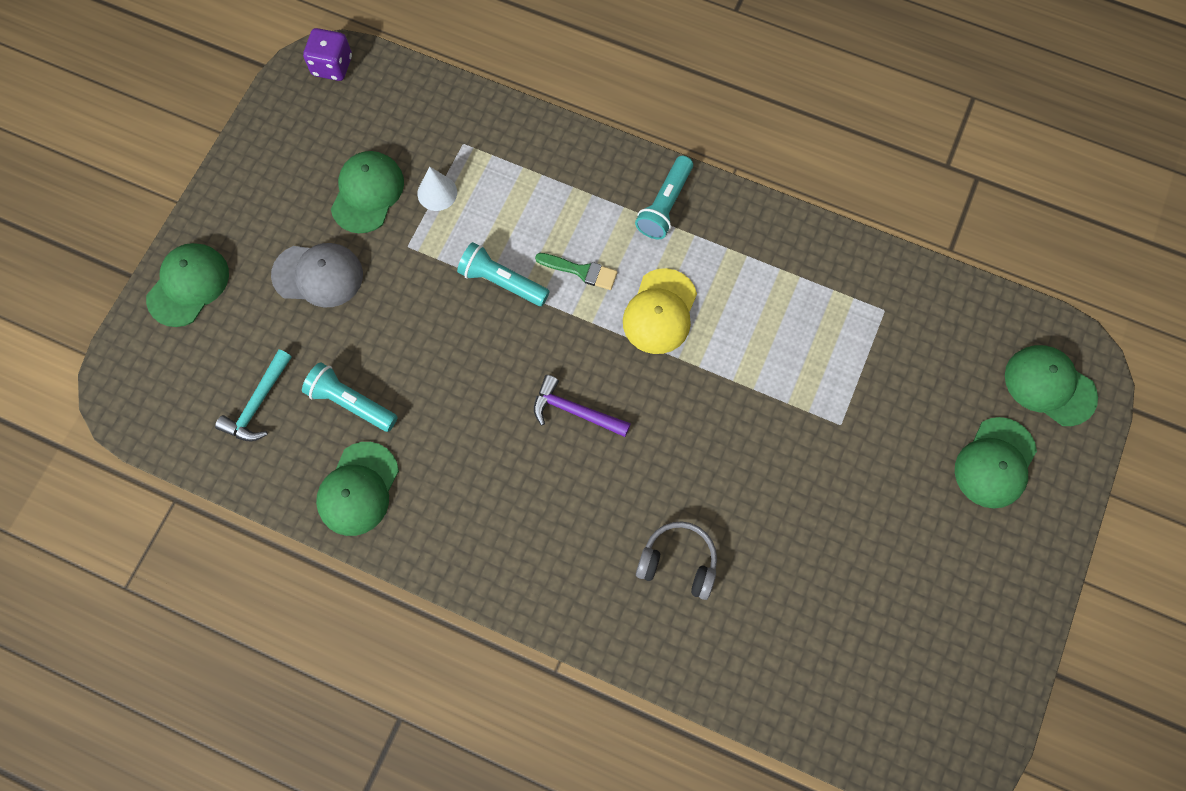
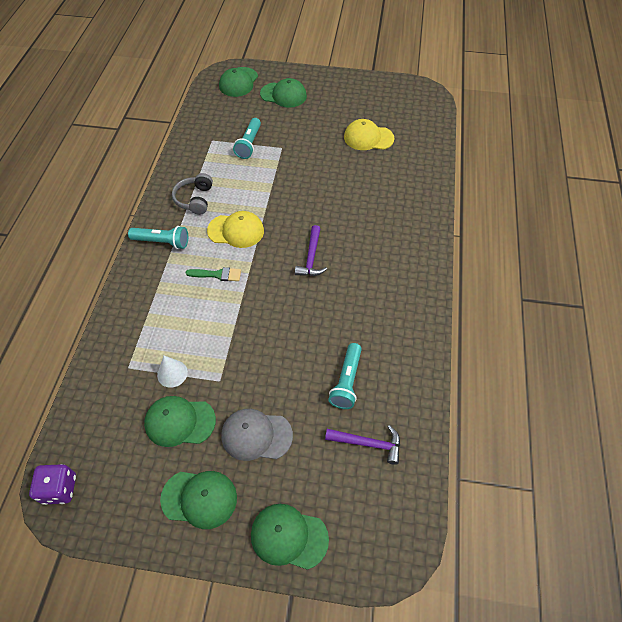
camera: 105 degrees left, 15 degrees down
(258, 403) = (368, 443): turquoise hammer -> purple hammer
(318, 275) = (256, 435): grey cap -> grey cap turned 75 degrees counterclockwise
(358, 489) = (403, 359): green cap -> green cap (199, 498)
(502, 282) = (234, 315): turquoise flashlight -> turquoise flashlight (249, 144)
(581, 271) = (217, 274): green brush -> green brush turned 90 degrees clockwise
(678, 563) = (380, 196): grey headphones -> grey headphones (195, 199)
(835, 591) = (368, 138): none -> yellow cap

